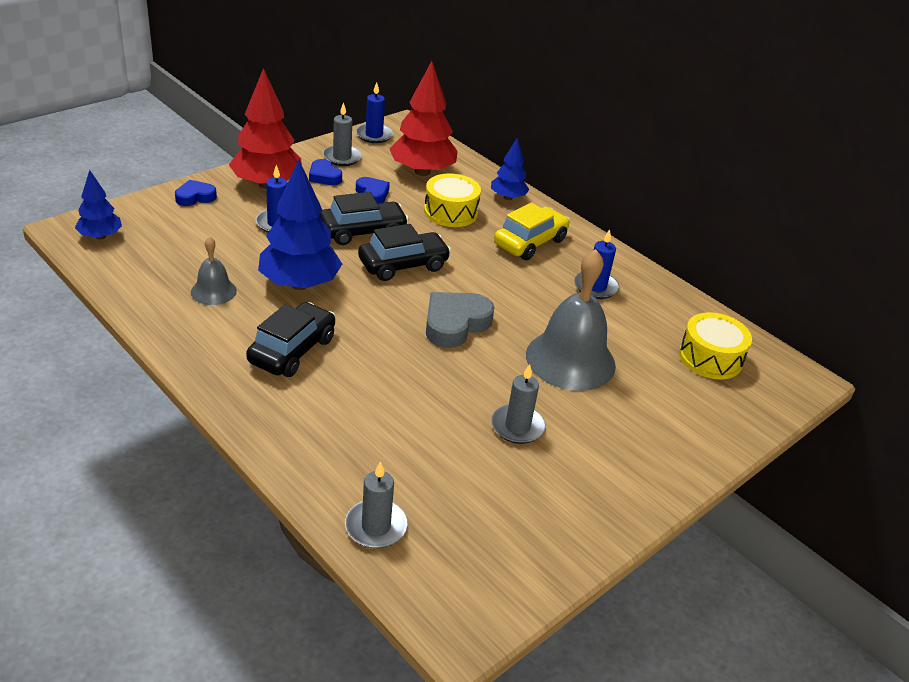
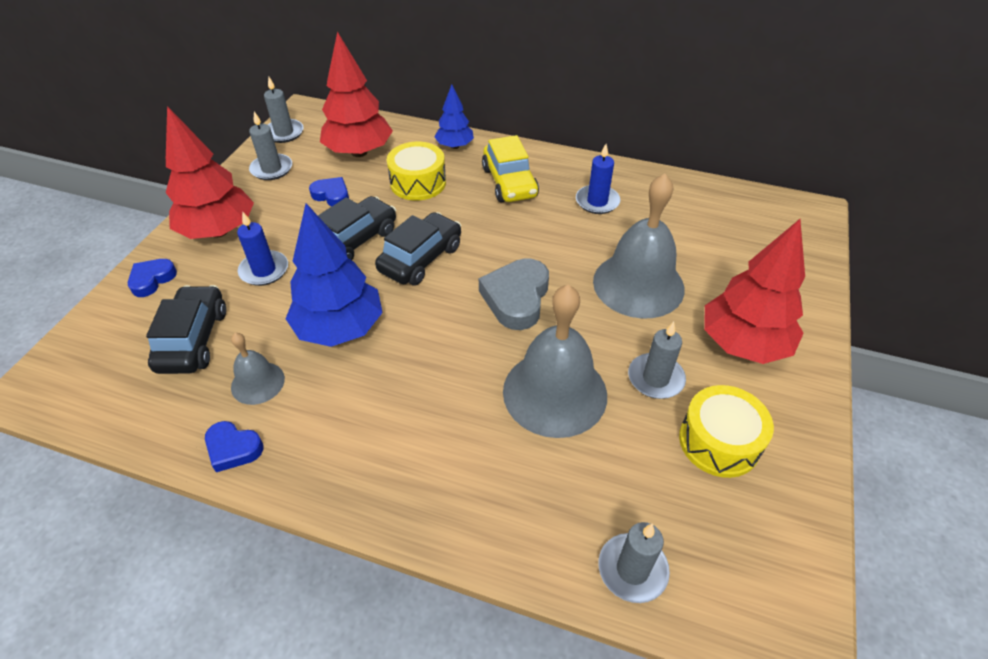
camera: 25 degrees left, 10 degrees up
(100, 236) = (77, 379): blue tree -> none
(292, 350) = (392, 409): black car -> black car (193, 339)
(324, 176) = (270, 197): blue heart -> blue heart (233, 449)
(374, 135) = (284, 133): blue candle -> grey candle
(424, 397) = (555, 392): none -> grey bell
(530, 242) = (509, 182): yellow car -> yellow car turned 150 degrees clockwise
(621, 440) = (743, 344): none -> red tree
(710, 358) = (735, 226): yellow drum -> yellow drum (719, 441)

